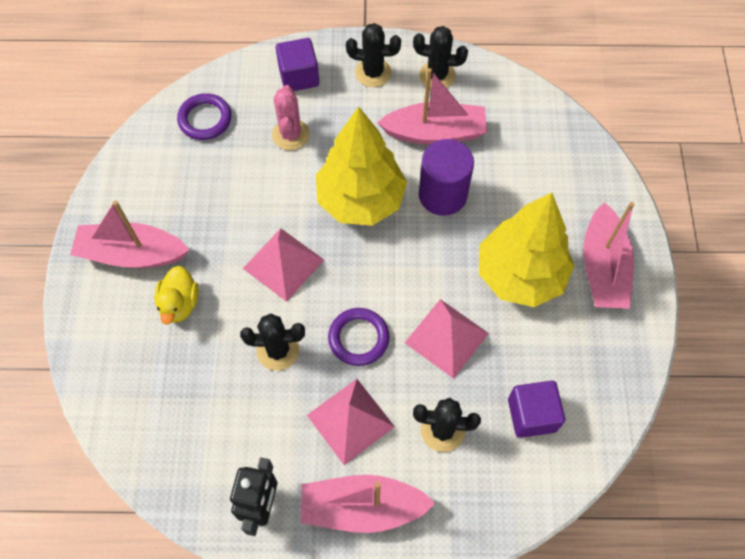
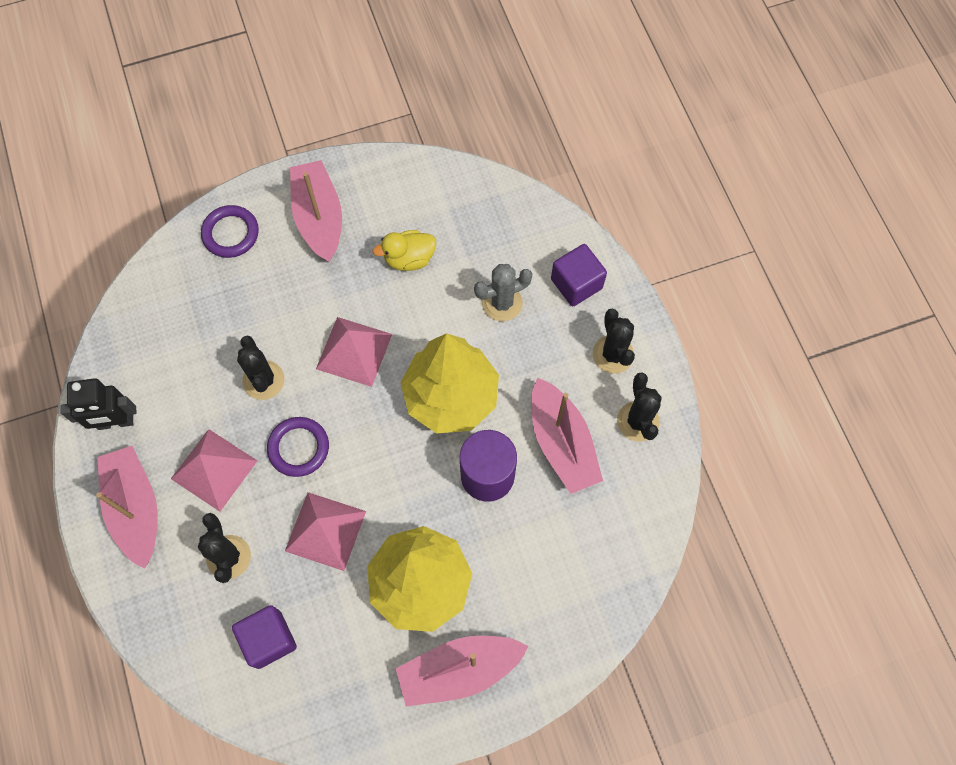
camera: 70 degrees right, 5 degrees up
(179, 304) = (283, 278): yellow duck -> yellow duck (409, 258)
(205, 119) = (488, 218): purple ring -> purple ring (231, 233)
(291, 135) = (502, 303): pink cactus -> grey cactus

